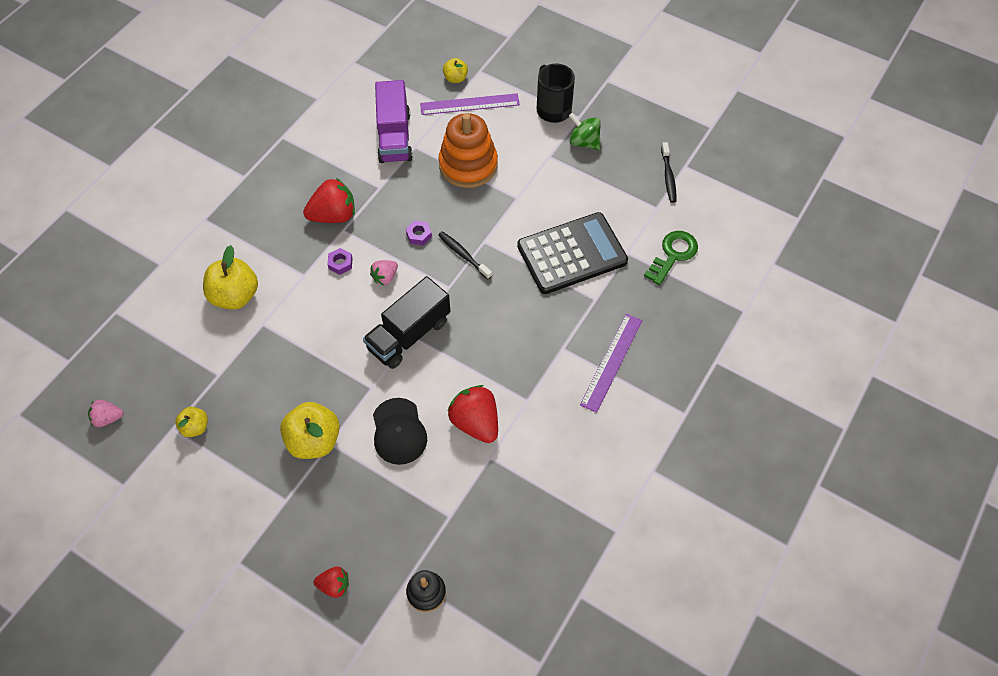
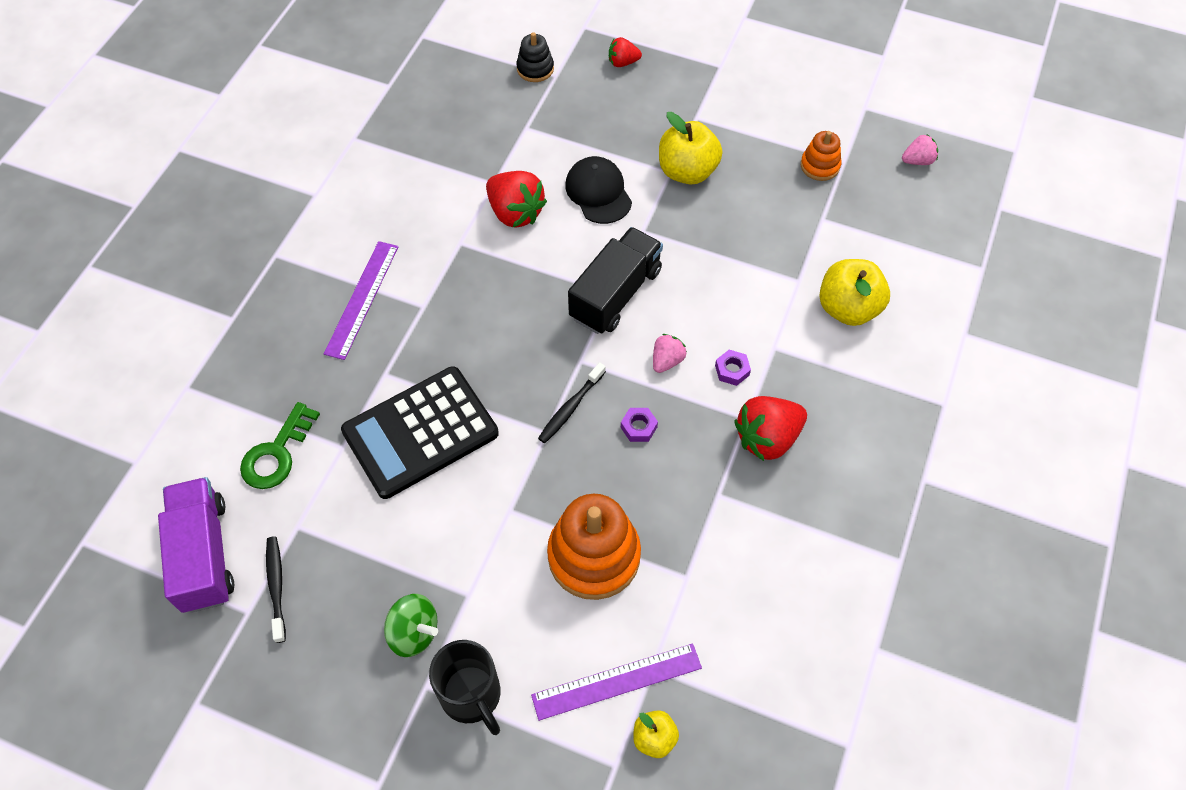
camera: 170 degrees right, 0 degrees up
(195, 427) = (820, 166): yellow apple -> orange stacking toy
(394, 137) = (723, 590): purple truck -> purple truck (204, 554)
(463, 255) = (570, 407): black toothbrush -> black toothbrush turned 90 degrees clockwise

